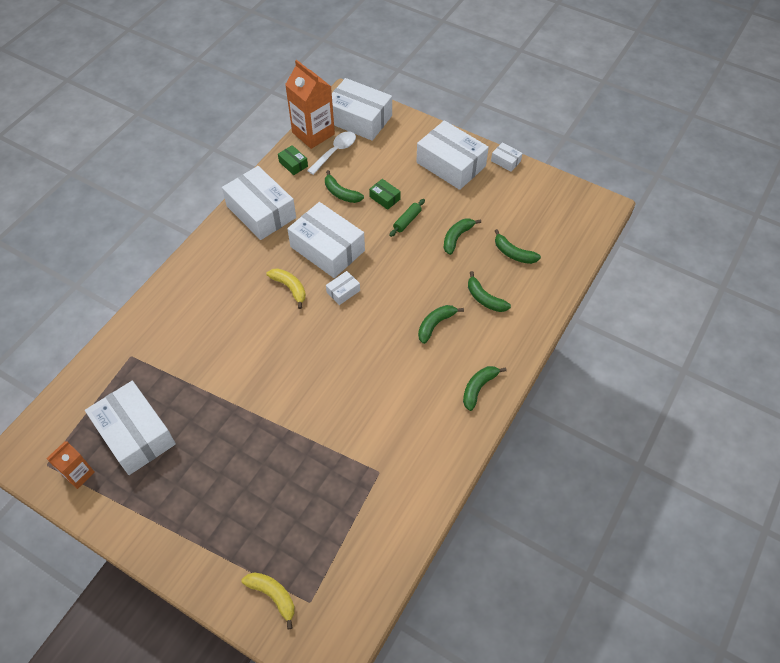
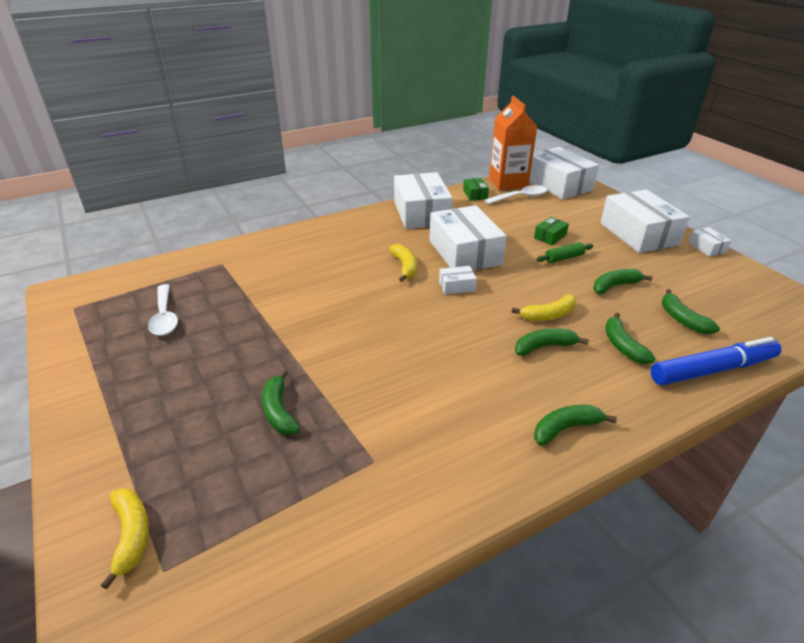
camera: 30 degrees right, 20 degrees down
(78, 474) = (88, 325): orange carton -> none
(135, 434) = (164, 317): white box -> white spoon
(341, 193) = (506, 222): green banana -> green banana (279, 411)
(385, 198) = (550, 236): green box -> green box turned 60 degrees clockwise
(424, 291) = (548, 315): none -> yellow banana
(545, 294) = (712, 370): none -> blue marker

